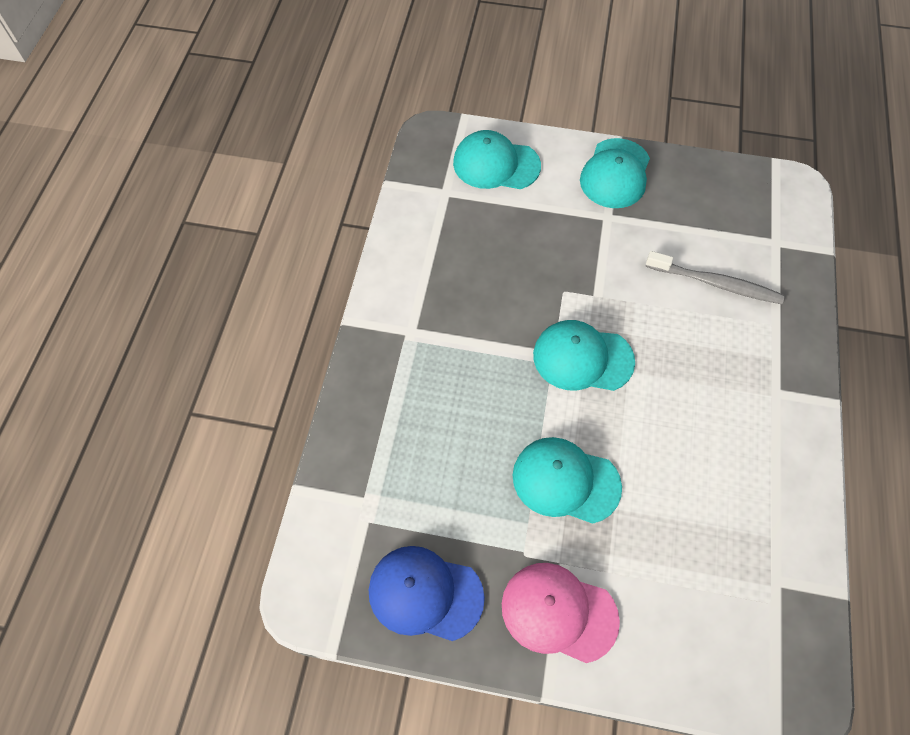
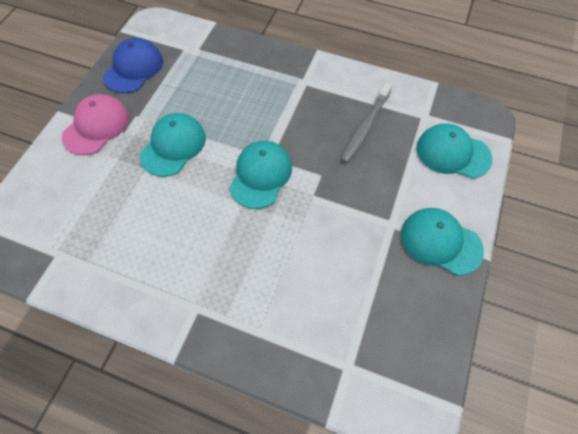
camera: 100 degrees right, 0 degrees up
(496, 164) = (453, 153): turquoise cap -> turquoise cap turned 90 degrees counterclockwise
(716, 283) = (309, 293): grey toothbrush -> grey toothbrush (365, 127)

